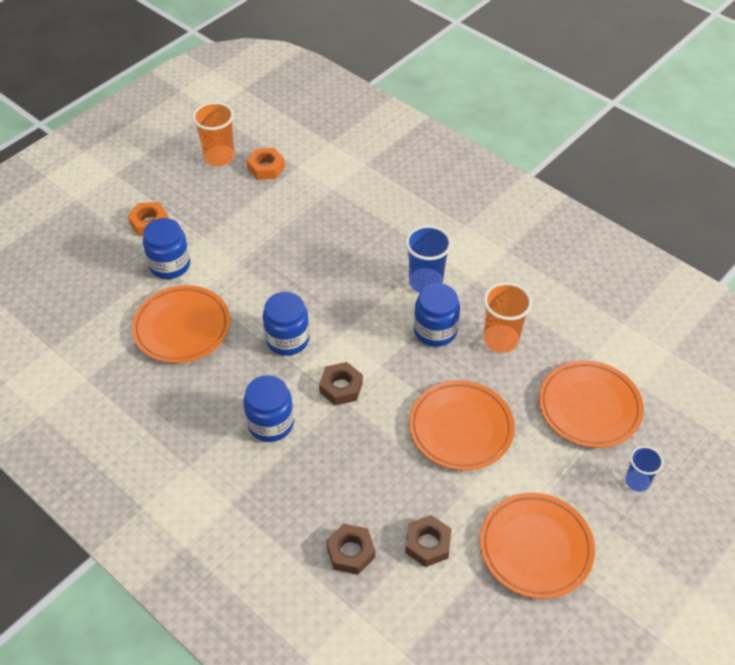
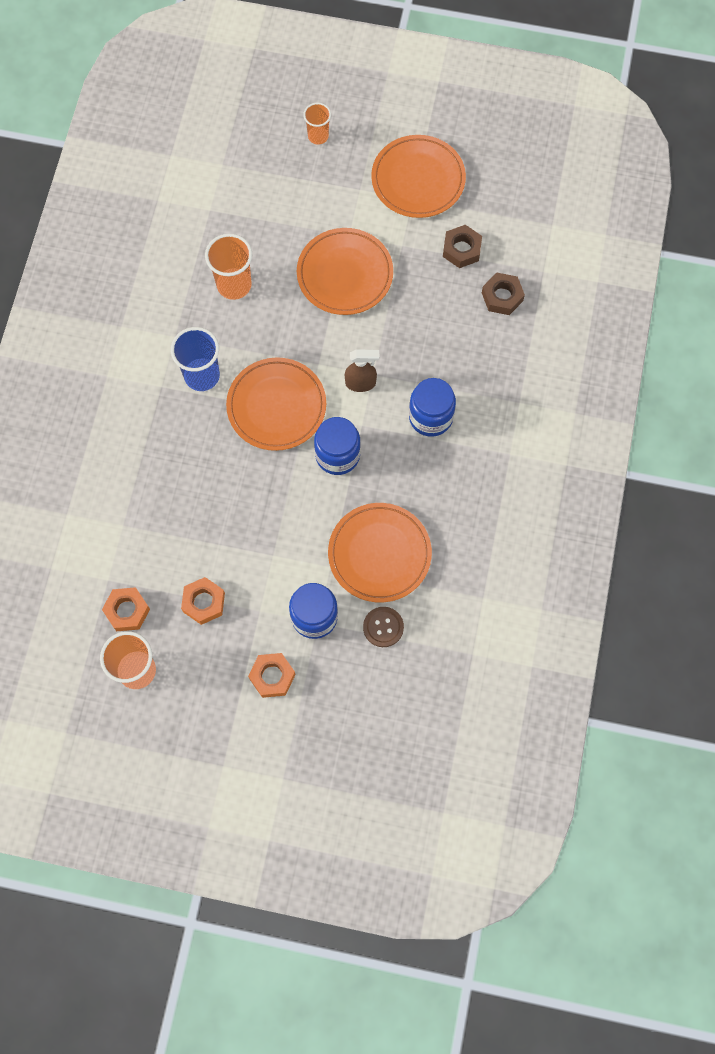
camera: 120 degrees left, 20 degrees up
(124, 302) = (383, 627): none -> brown button
(236, 209) = (203, 602): none -> orange nut
(341, 387) = (361, 383): brown nut -> brown spray bottle
(435, 331) = (255, 340): blue jar -> none
(589, 407) = (266, 192): orange plate -> orange plate (276, 406)
(637, 481) = (318, 136): blue cup -> orange cup

